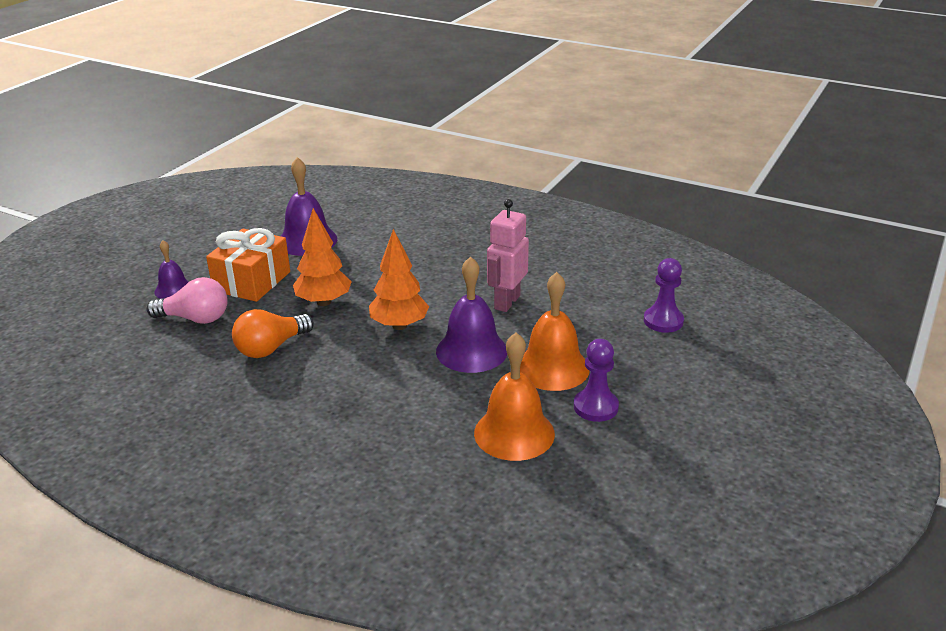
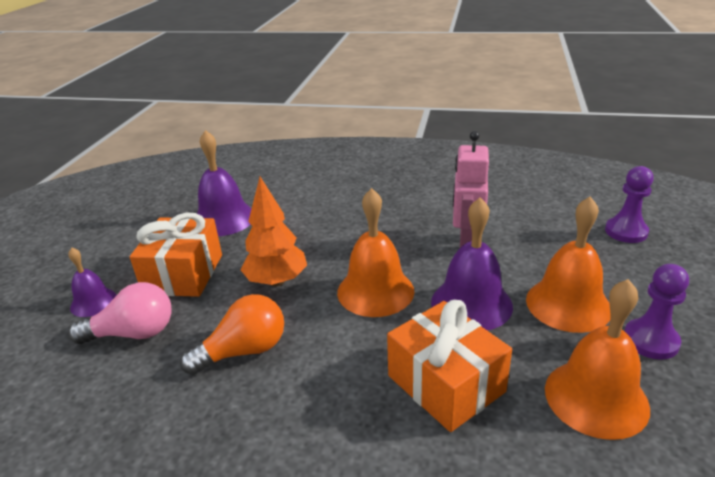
camera: 15 degrees left, 0 degrees up
(271, 348) = (244, 351): orange light bulb -> orange light bulb turned 150 degrees counterclockwise
(399, 326) = (375, 291): orange tree -> orange bell
(408, 400) = (446, 383): none -> orange gift

